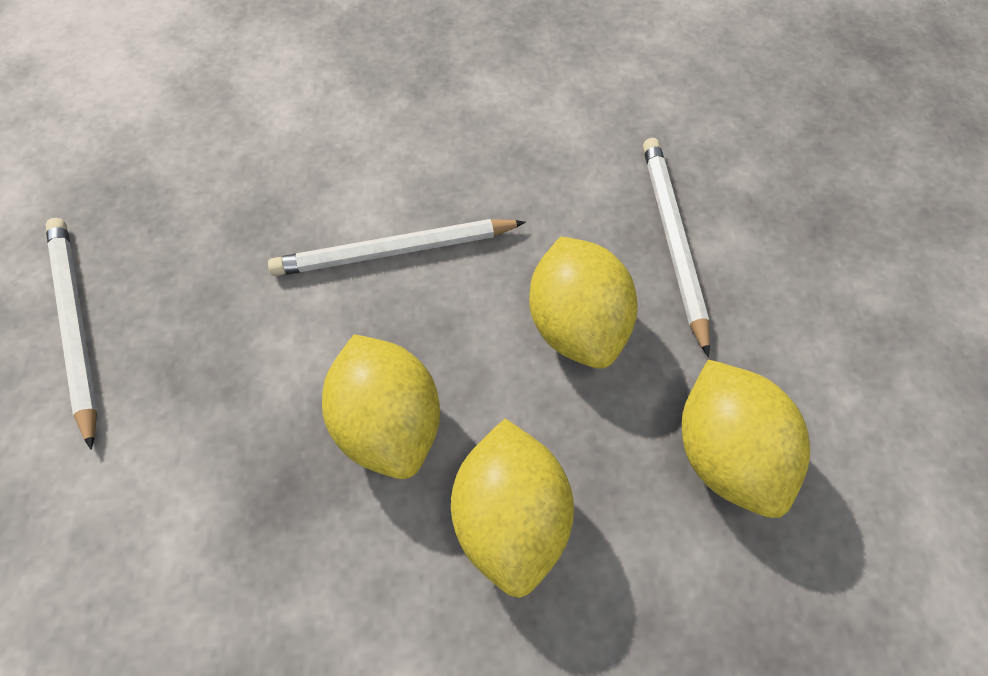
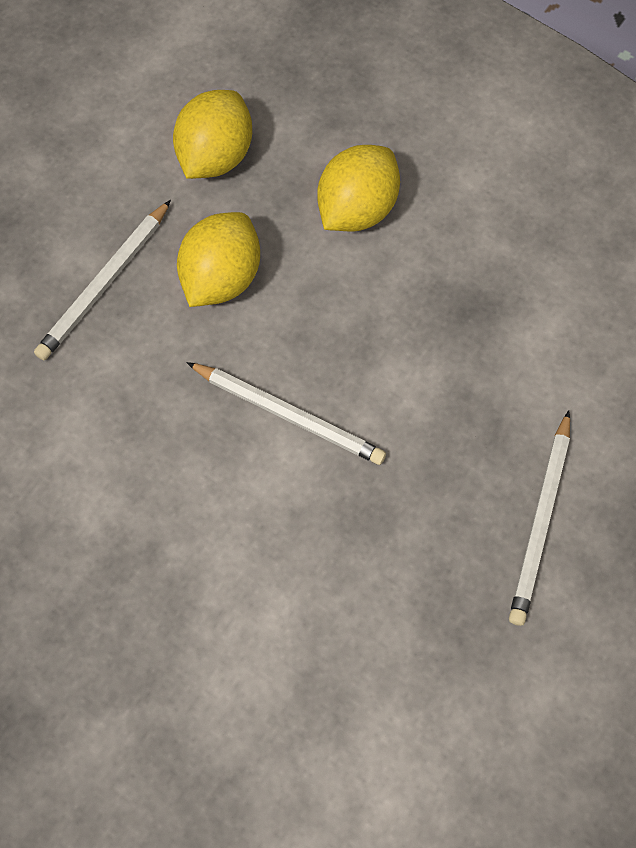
camera: 140 degrees left, 5 degrees up
(389, 423) = (382, 304): yellow lemon -> none

